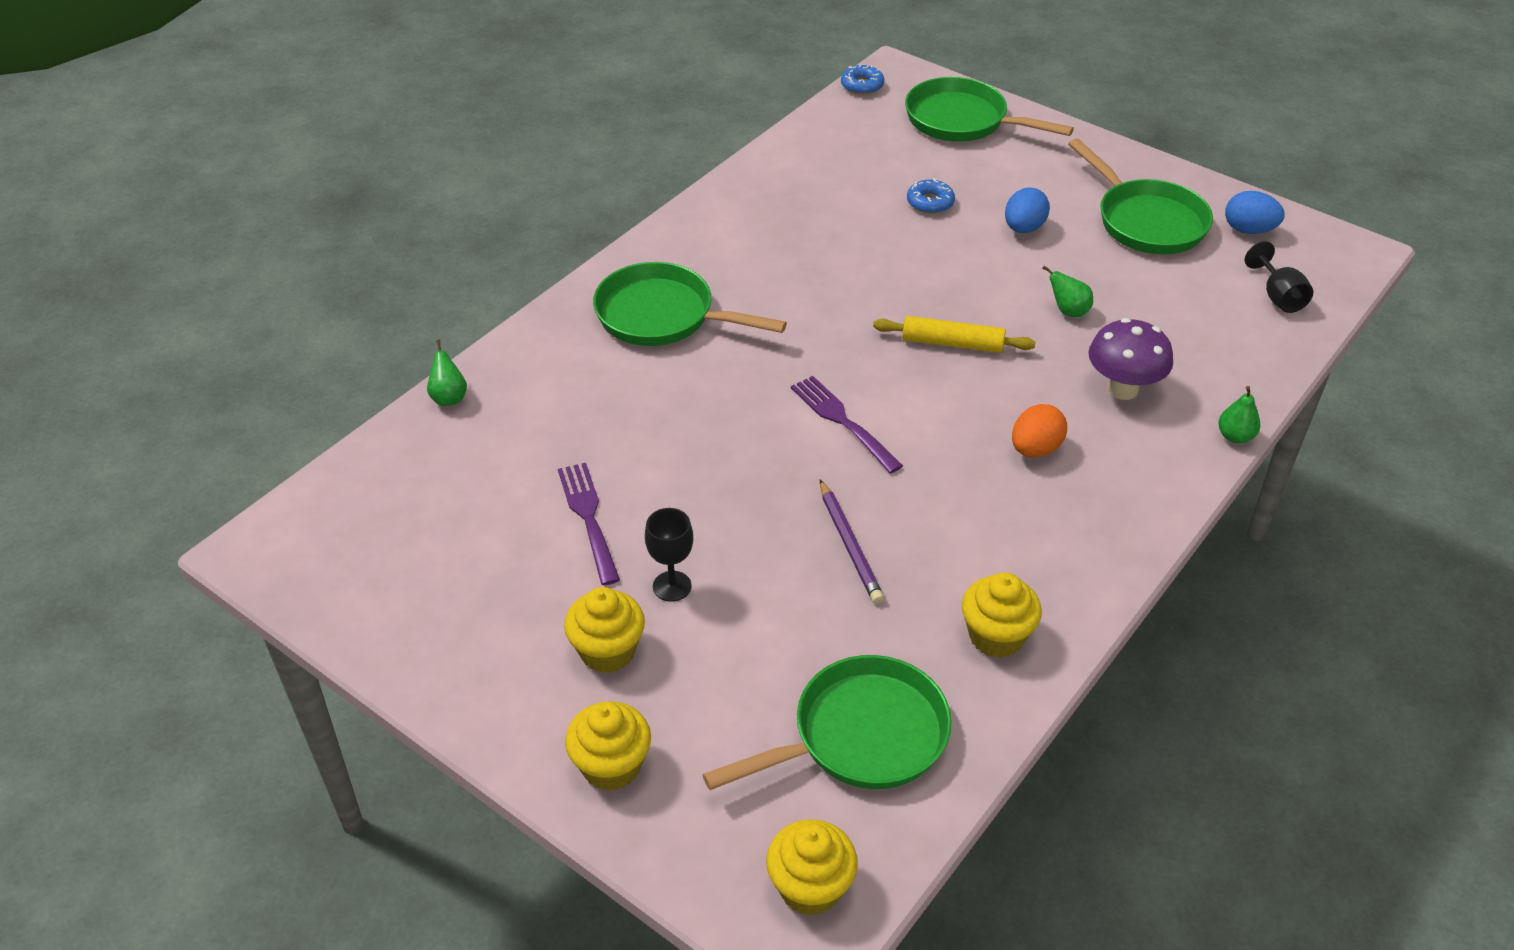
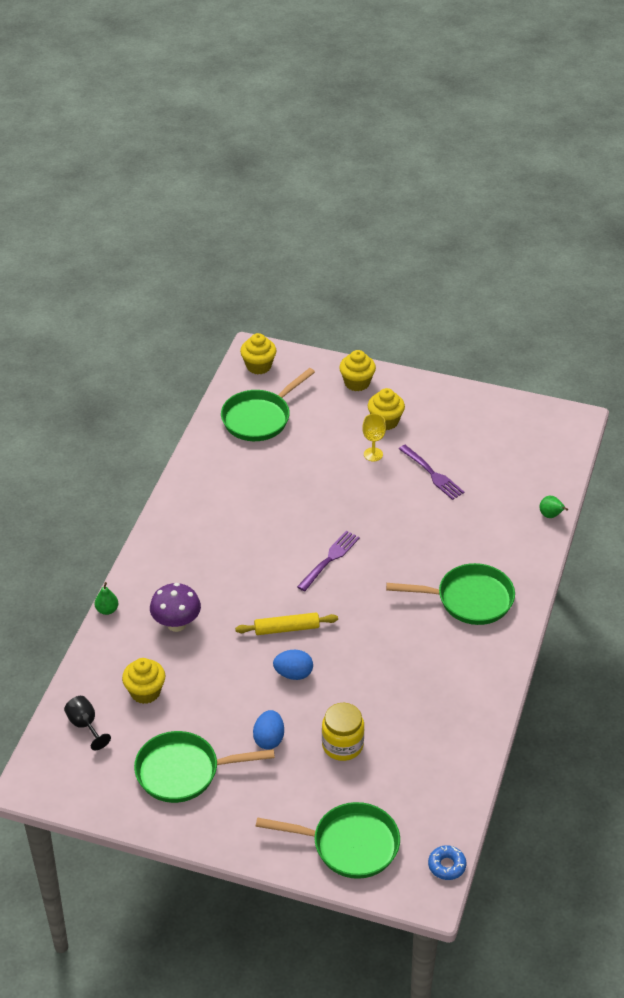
camera: 160 degrees right, 0 degrees up
(672, 586) = (373, 454): black goblet -> yellow goblet
(843, 422) = (329, 560): purple fork -> purple fork turned 90 degrees counterclockwise
(849, 545) = (298, 495): purple pencil -> none
(930, 202) = (342, 745): blue donut -> yellow jar
(996, 636) = (213, 472): yellow cupcake -> yellow cupcake (145, 692)
(1035, 449) = (218, 572): orange egg -> none
(1068, 311) = (221, 674): green pear -> none
(1146, 221) = (183, 772): green pan -> green pan turned 45 degrees counterclockwise
(1248, 230) = (108, 784): blue egg -> blue egg (293, 674)

